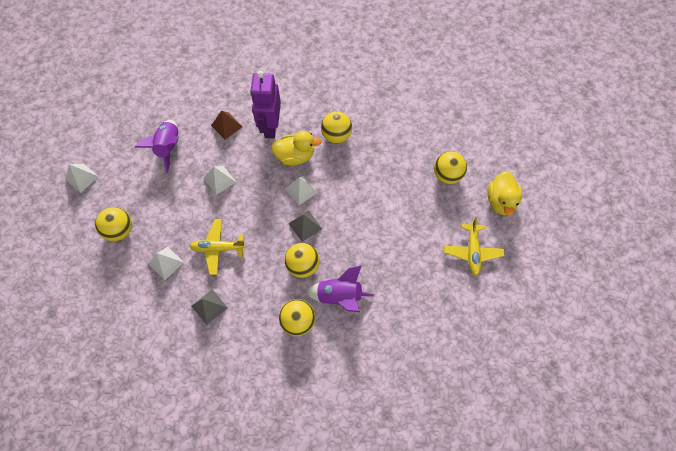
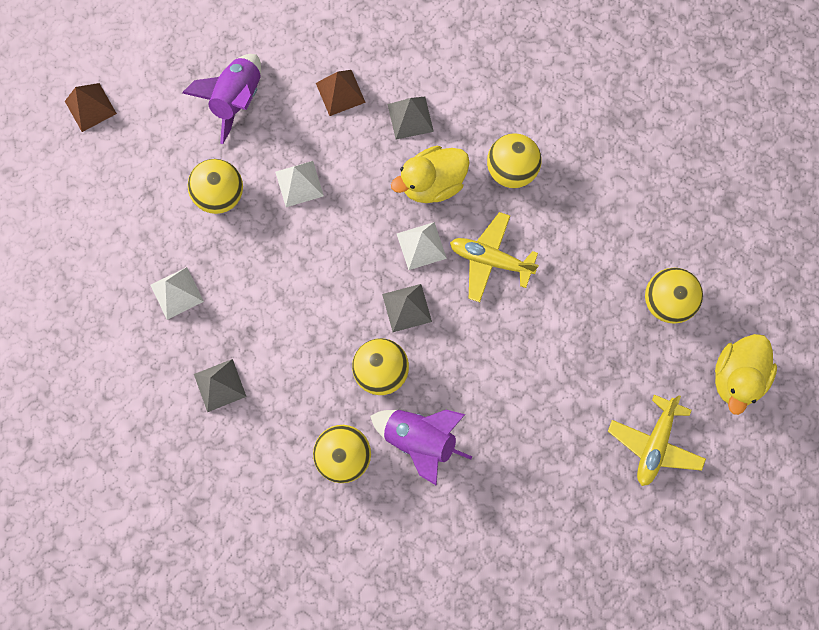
camera: 20 degrees right, 10 degrees up
(82, 178) = (90, 107): white pyramid -> brown pyramid
(120, 230) = (123, 215): yellow ball -> yellow ball (220, 195)
(218, 248) = (261, 297): yellow plane -> yellow plane (490, 260)
(270, 126) = (410, 118): purple robot -> grey pyramid
(295, 156) = (432, 184): yellow duck -> yellow duck turned 135 degrees clockwise

